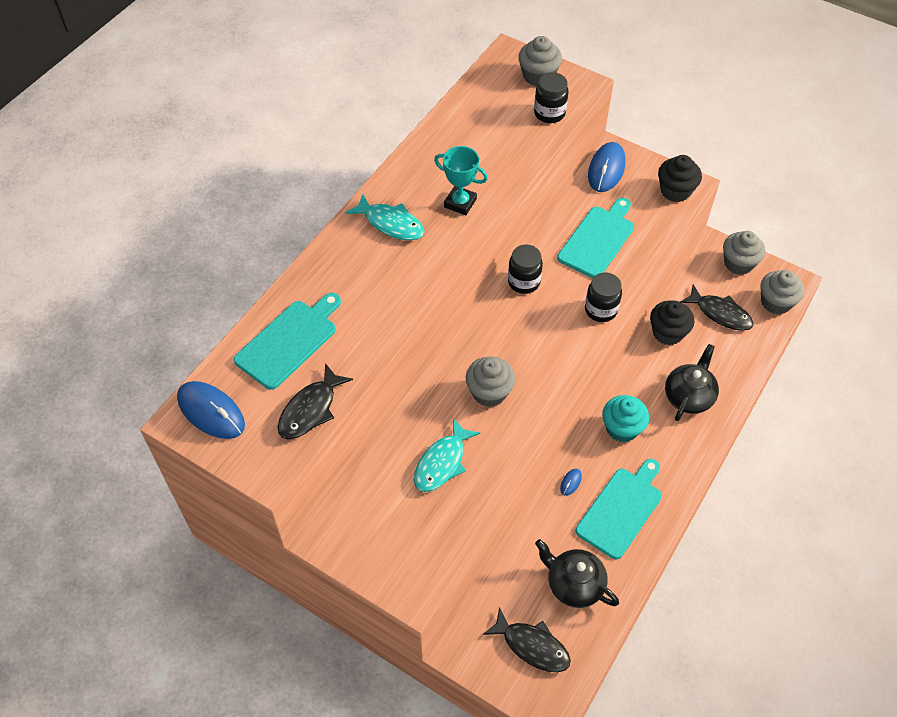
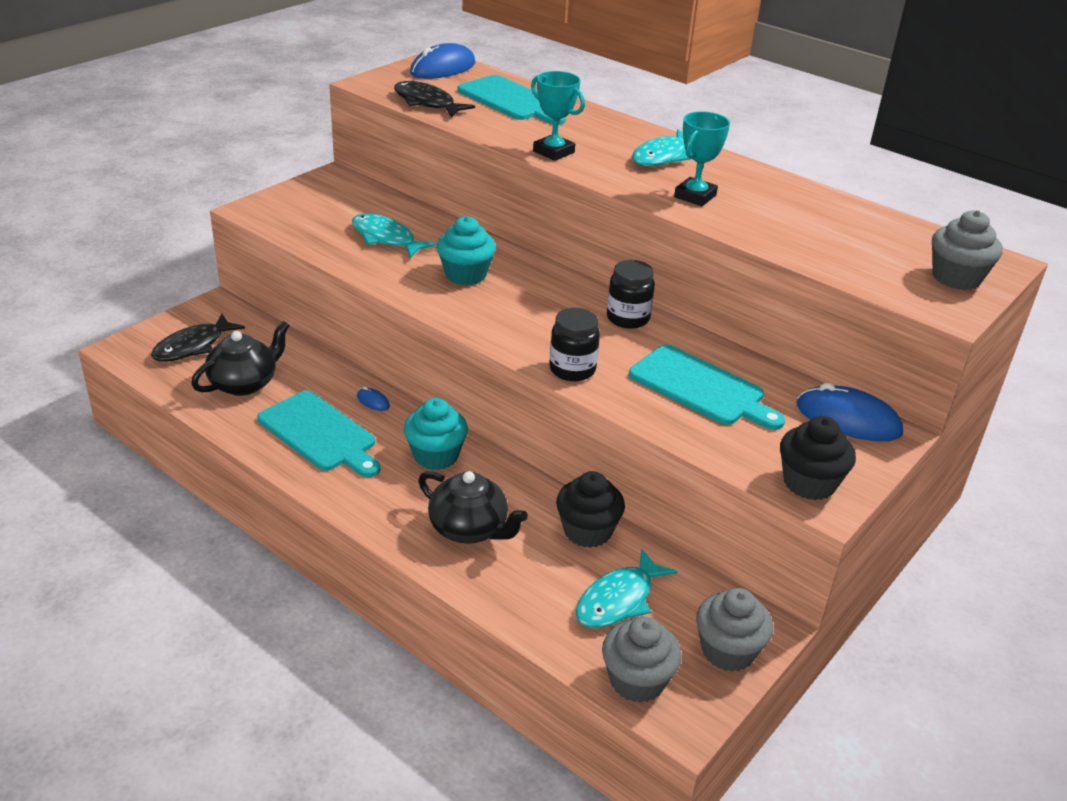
camera: 95 degrees right, 20 degrees down
(402, 297) = (553, 152): none -> turquoise trophy
(489, 392) = (465, 275): grey cupcake -> turquoise cupcake
(549, 113) = (874, 275): black jar -> none
(720, 313) = (618, 600): black fish -> turquoise fish

